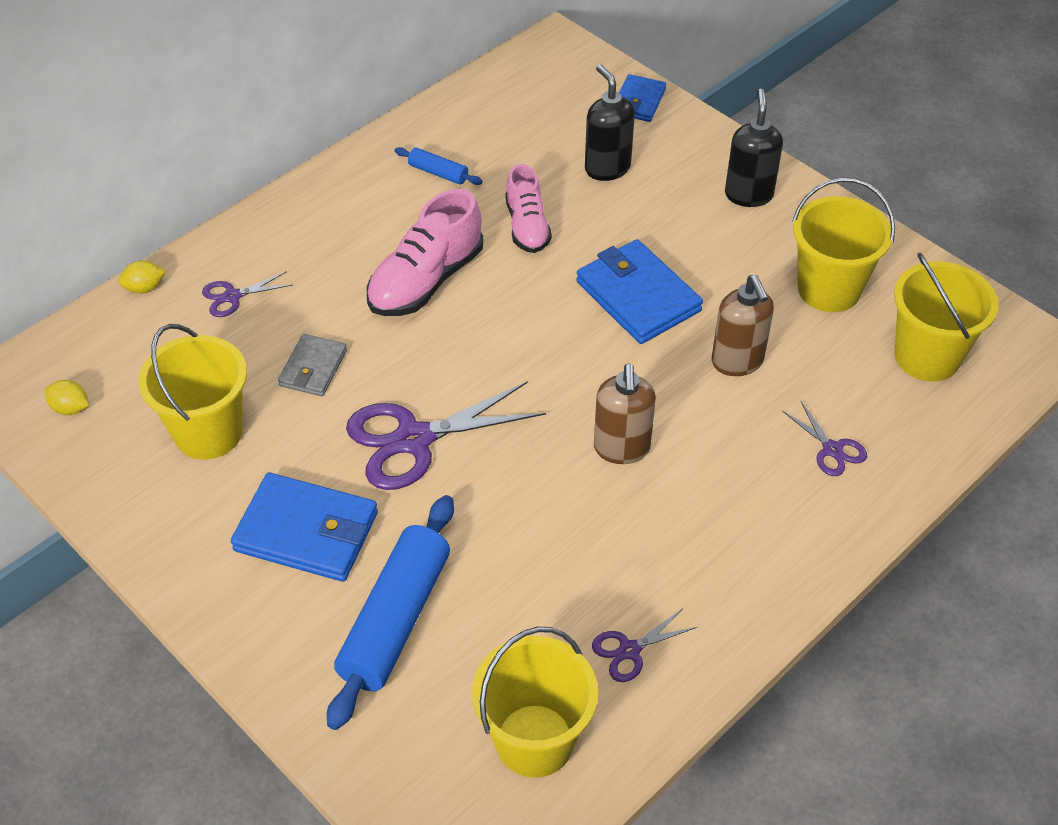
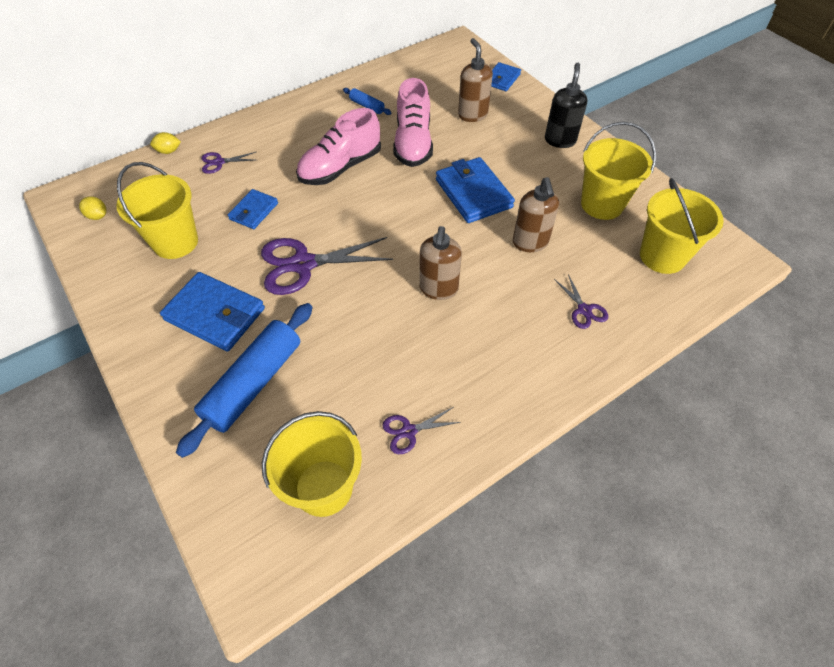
camera: 10 degrees right, 5 degrees up
(313, 368) = (254, 211): grey wallet -> blue wallet
(527, 226) = (413, 143): pink shoe -> pink shoe, size x1.55
(607, 168) = (472, 115): black soap dispenser -> brown soap dispenser

